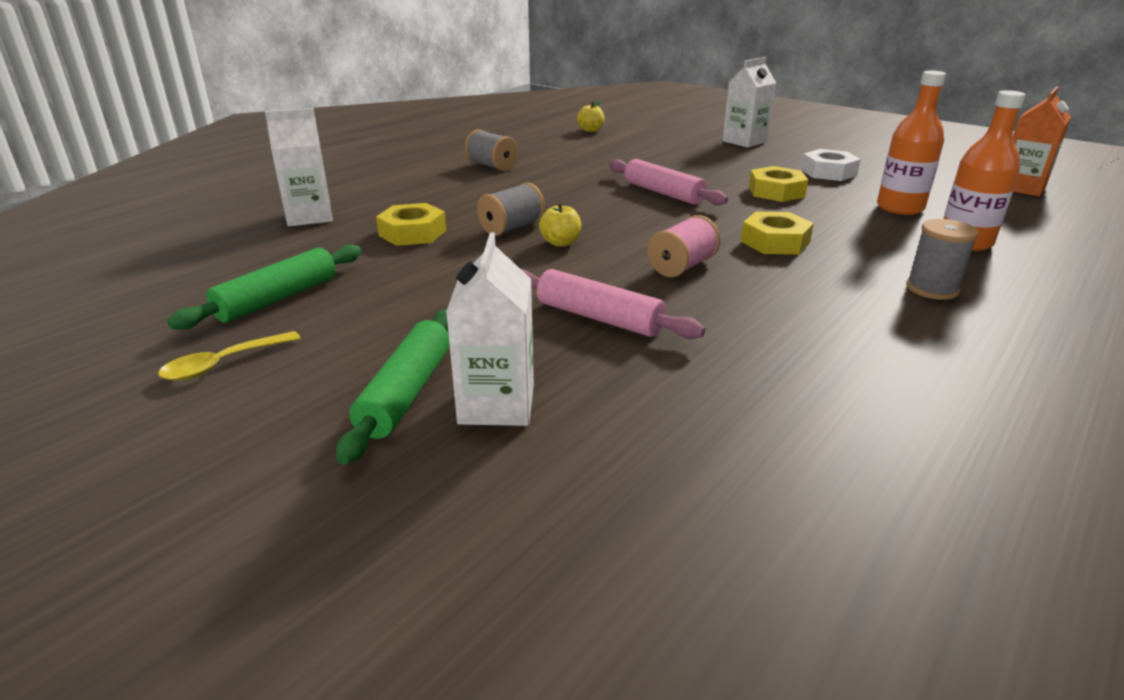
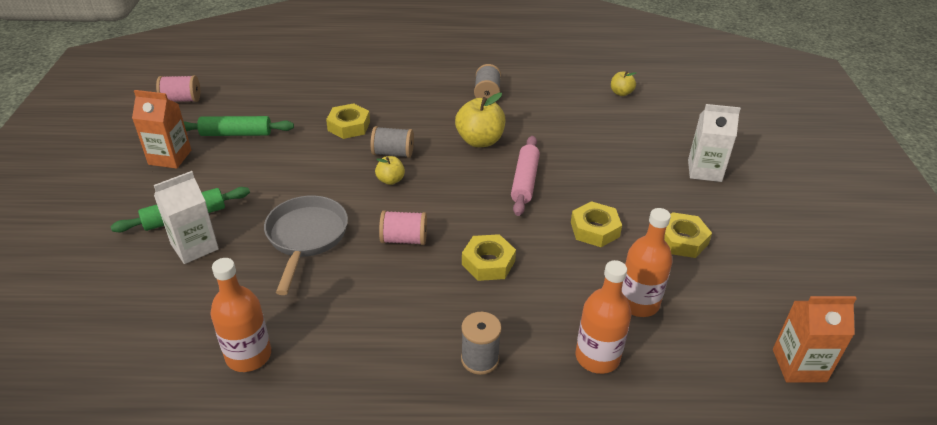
camera: 50 degrees right, 10 degrees up
(91, 314) = (181, 100): none -> pink spool
(223, 364) = (170, 157): yellow spoon -> orange carton
(309, 217) = (334, 84): white carton -> none
(564, 189) = (480, 141): none -> yellow apple
(599, 317) = (306, 238): pink rolling pin -> grey pan
(812, 428) = (248, 355): none -> orange bottle
(828, 172) = (682, 240): white nut -> yellow nut

